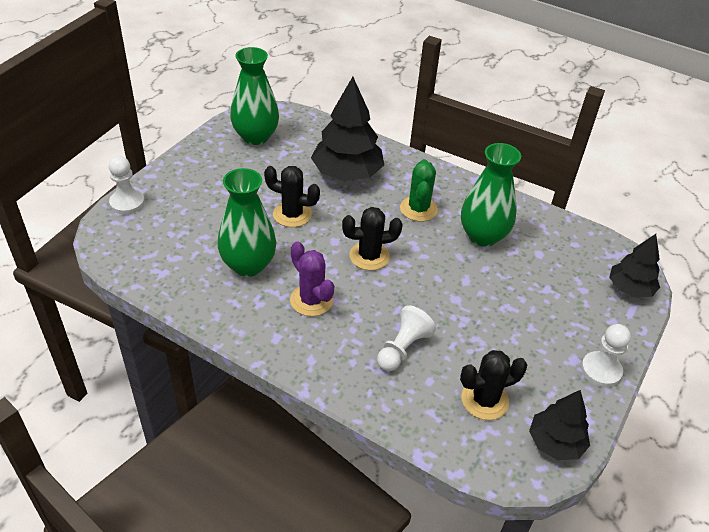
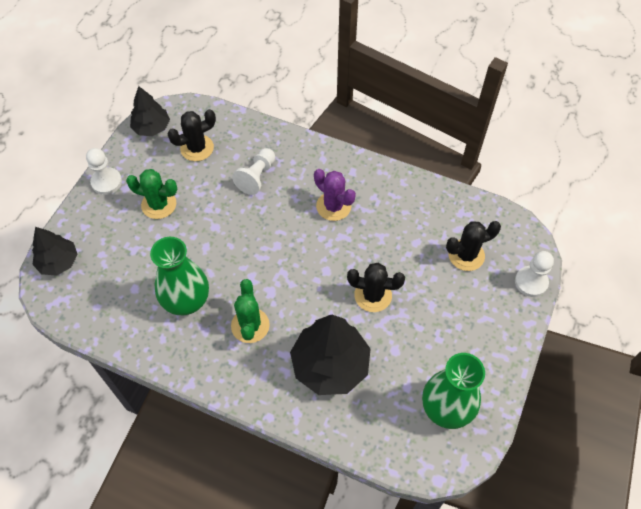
camera: 175 degrees right, 15 degrees up
(248, 265) = (394, 231): green vase -> none
(369, 256) = (292, 258): black cactus -> black cactus (466, 255)
(527, 333) = (159, 204): none -> green cactus

